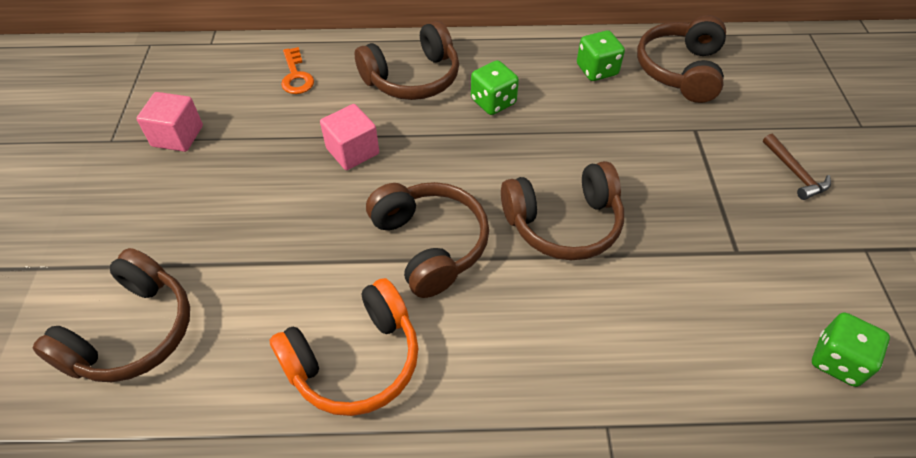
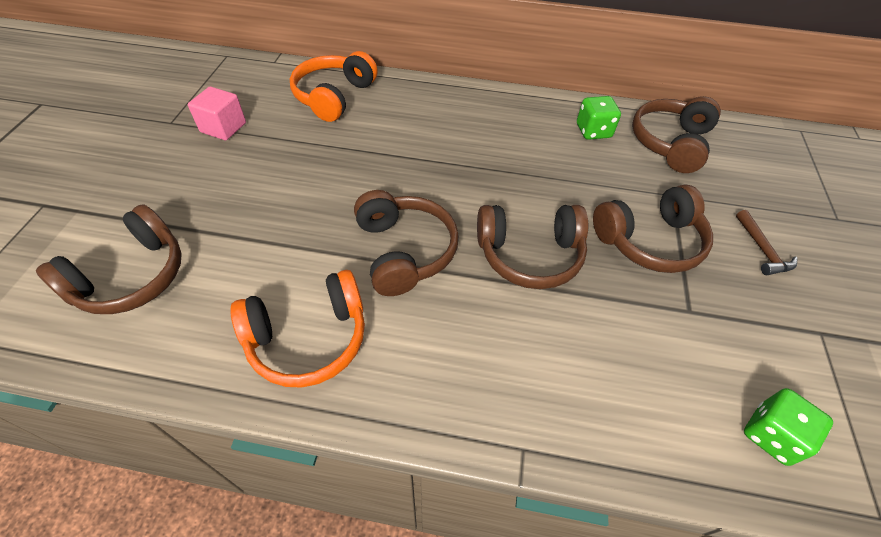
camera: 10 degrees right, 0 degrees up
(296, 76) = (334, 96): orange key -> orange headphones
(352, 151) = (361, 163): pink cube -> none
(413, 78) = (430, 113): brown headphones -> brown headphones (649, 241)
(493, 102) = (494, 143): green dice -> none

